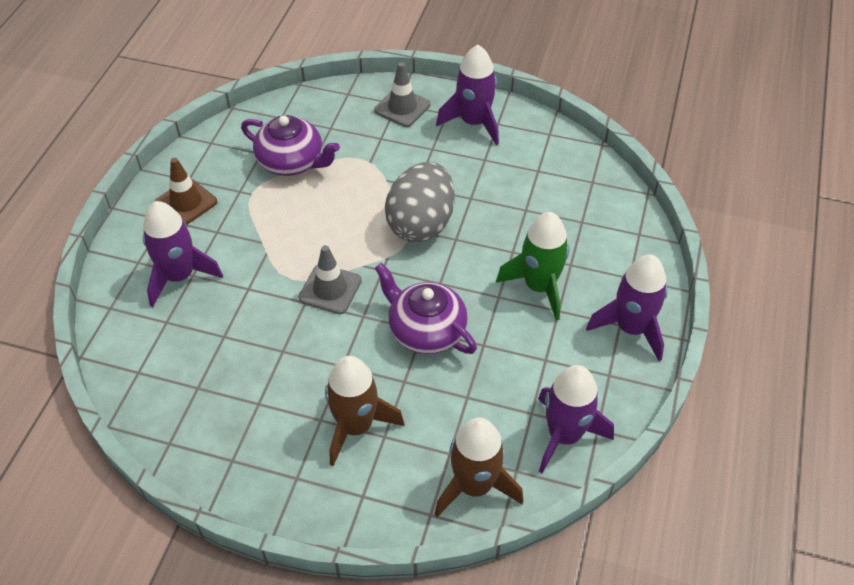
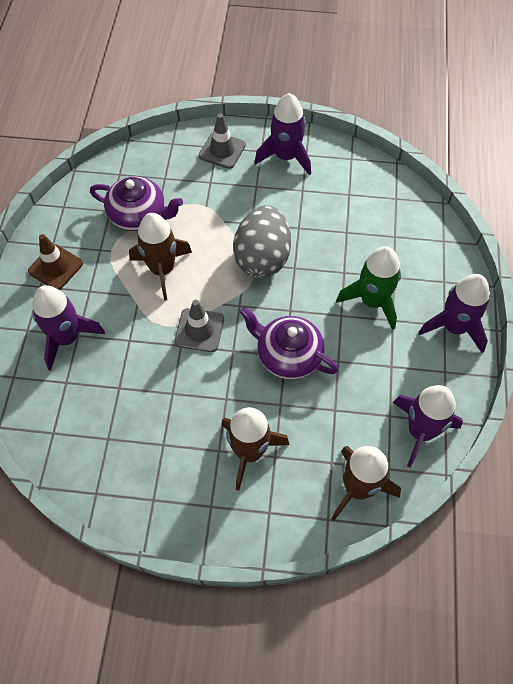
camera: 10 degrees left, 10 degrees up
(303, 221) = (162, 270): none -> brown rocket

